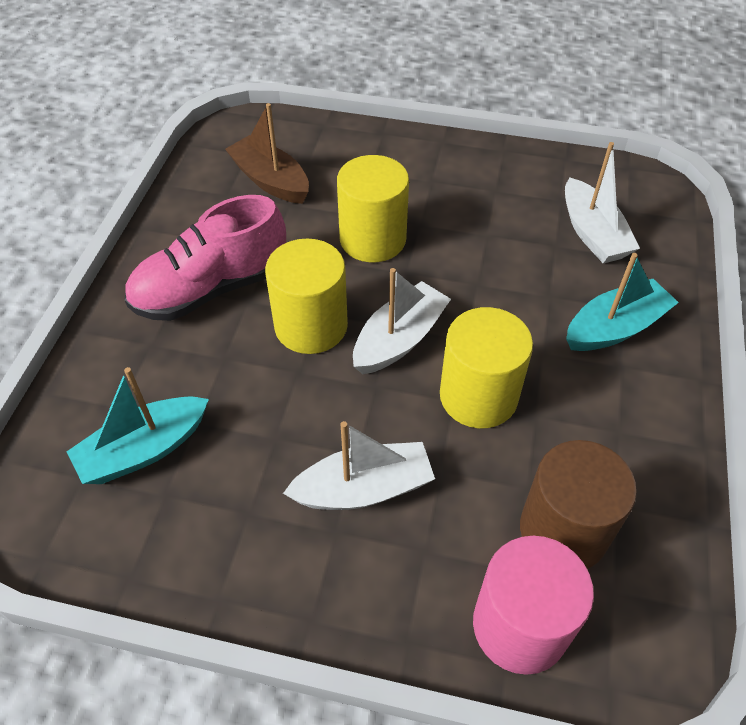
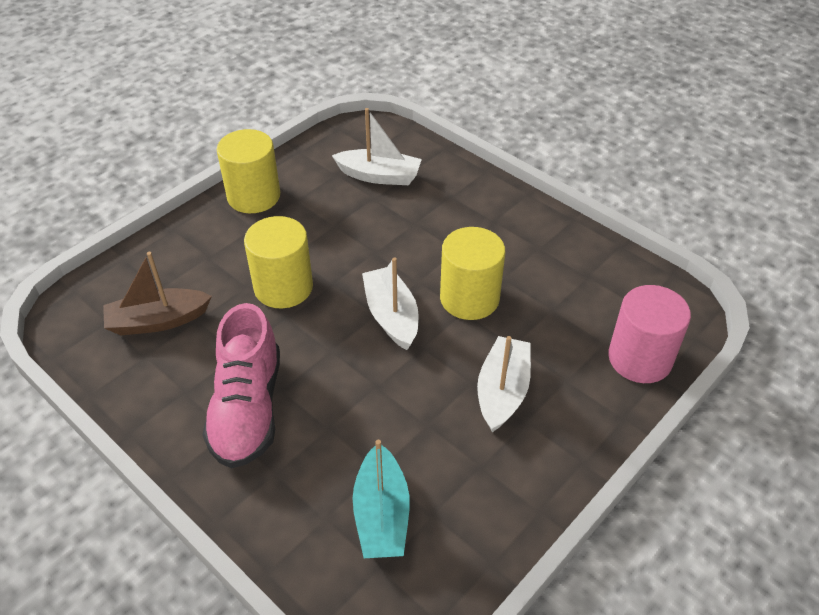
camera: 60 degrees left, 5 degrees down
(311, 326) = (339, 360): yellow cylinder -> yellow cylinder (253, 196)
(563, 530) = (590, 308): brown cylinder -> none
(615, 328) = (464, 208): turquoise boat -> none

